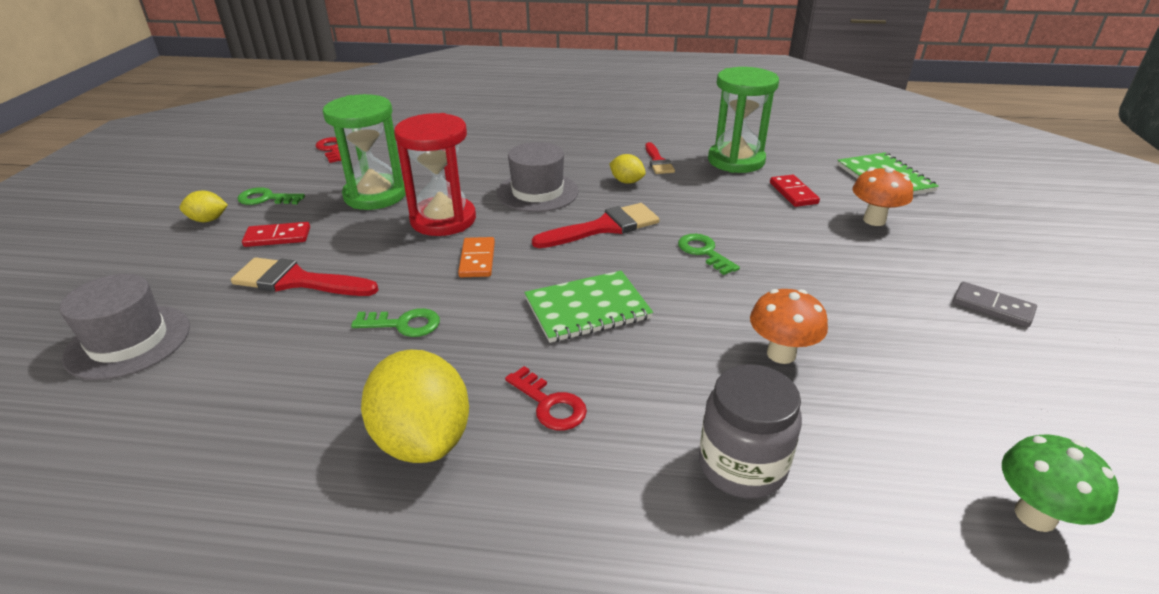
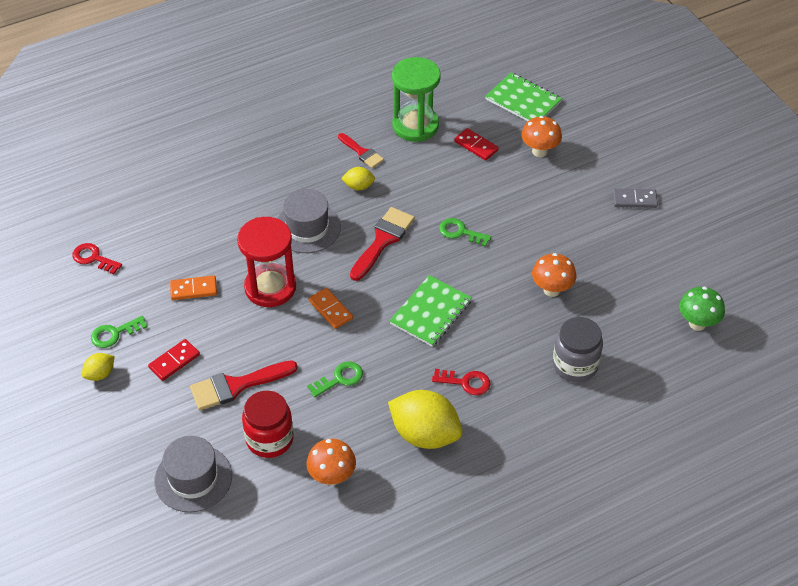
camera: 35 degrees left, 15 degrees up
(251, 345) = (269, 439): none -> red jar
(251, 425) = (332, 477): none -> orange mushroom
(375, 195) = (193, 289): green hourglass -> orange domino

